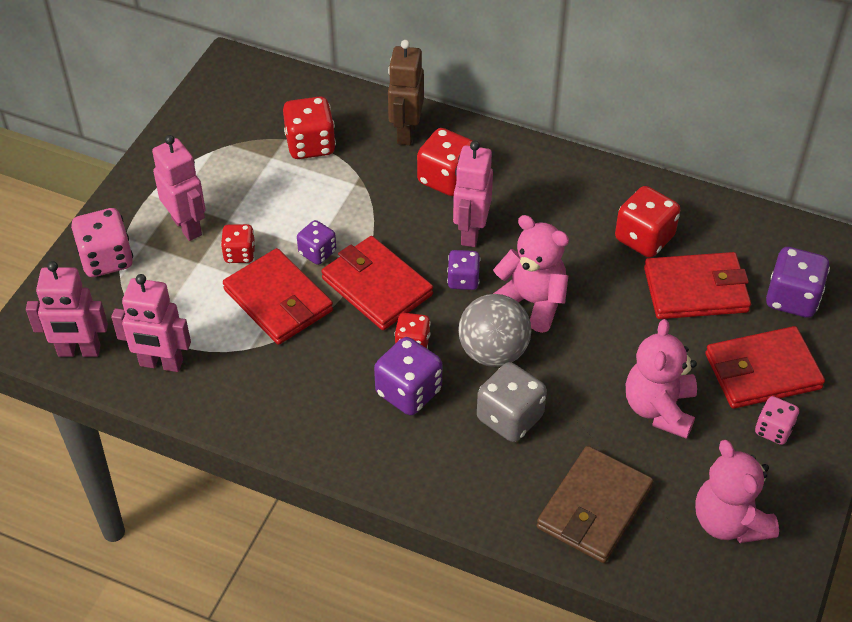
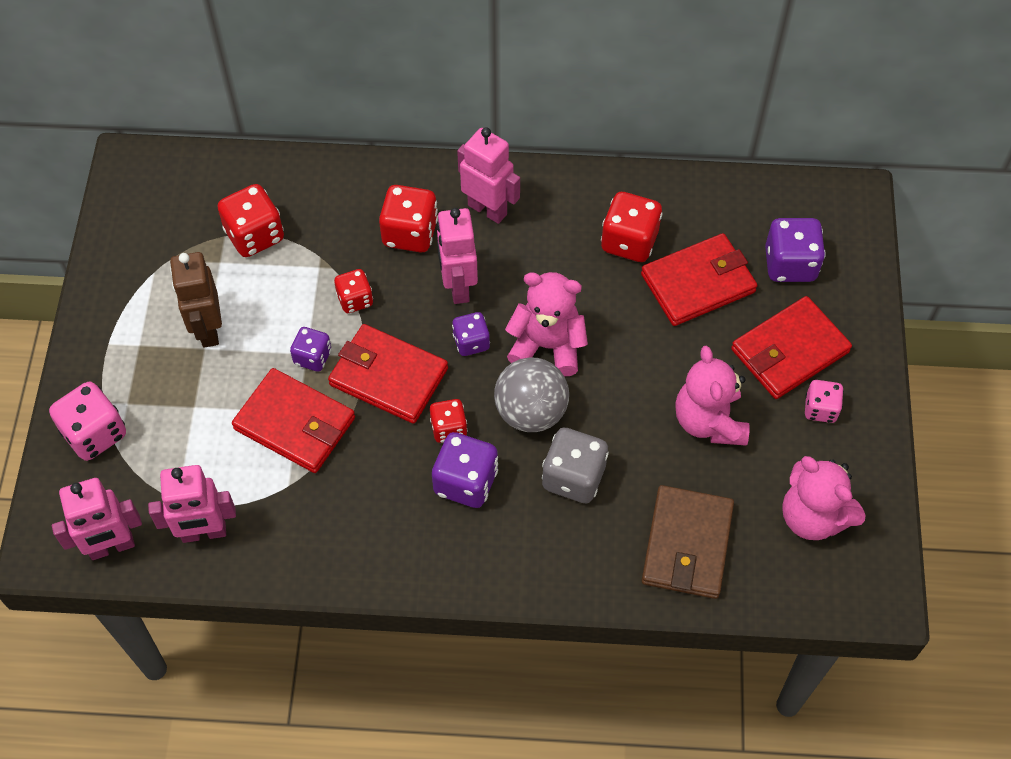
camera: 20 degrees left, 10 degrees up
(187, 226) = (164, 369): pink robot -> pink robot (487, 209)
(239, 254) = (233, 383): red dice -> red dice (355, 299)
(406, 132) = (348, 191): brown robot -> brown robot (208, 329)

